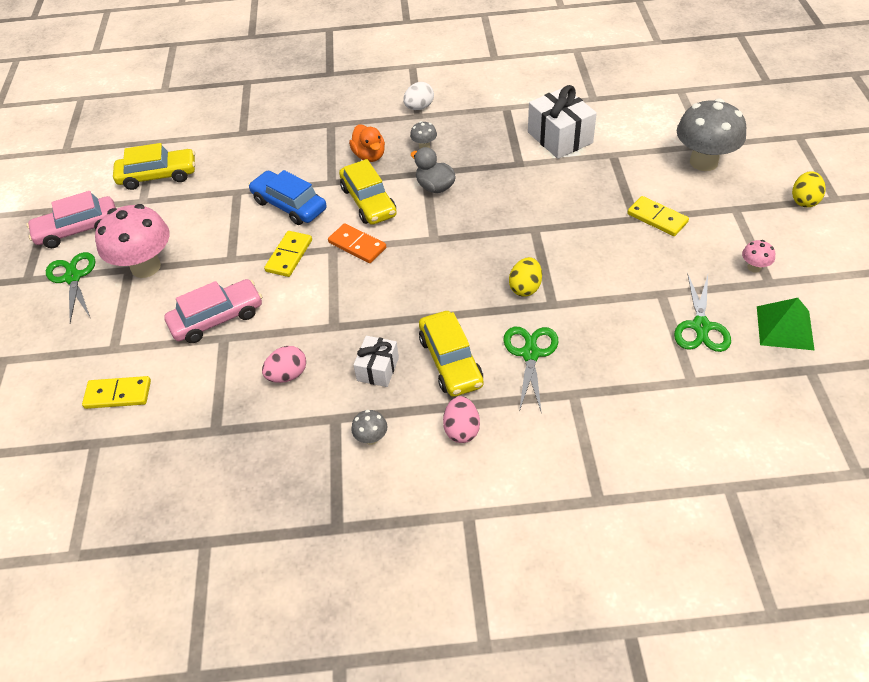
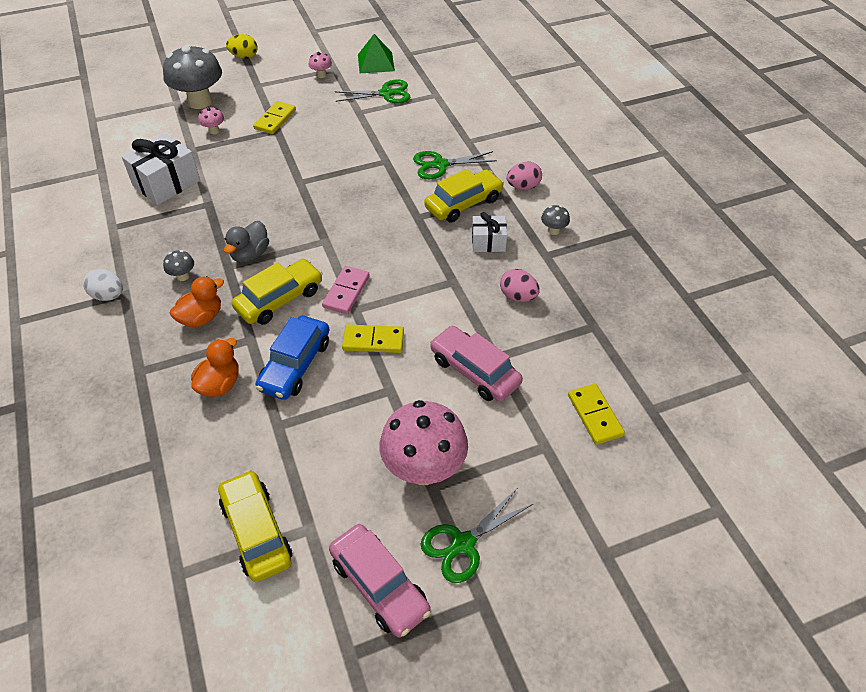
camera: 110 degrees left, 0 degrees up
(294, 163) = (220, 384): none -> orange duck
(357, 245) = (346, 292): orange domino -> pink domino
(525, 287) = (372, 177): yellow egg -> none
(643, 171) = (214, 131): none -> pink mushroom

